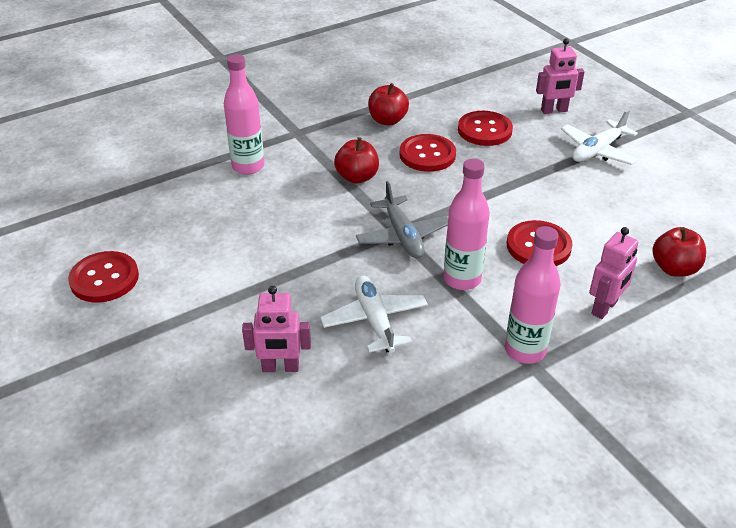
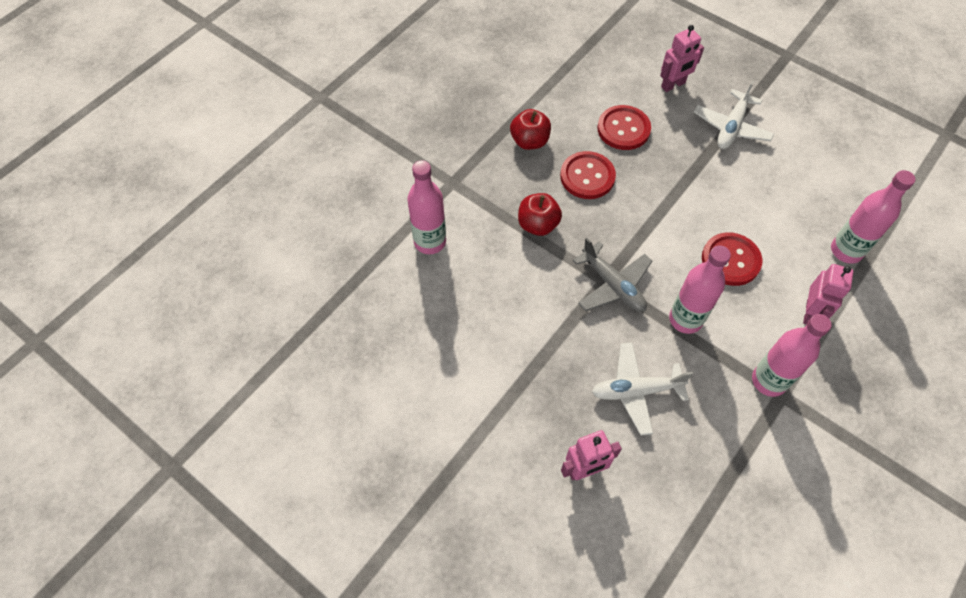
camera: 20 degrees left, 20 degrees up
(104, 279) = (374, 425): red button -> none
(375, 321) = (636, 391): white plane -> white plane turned 60 degrees counterclockwise
(674, 268) = (846, 251): red apple -> pink bottle

